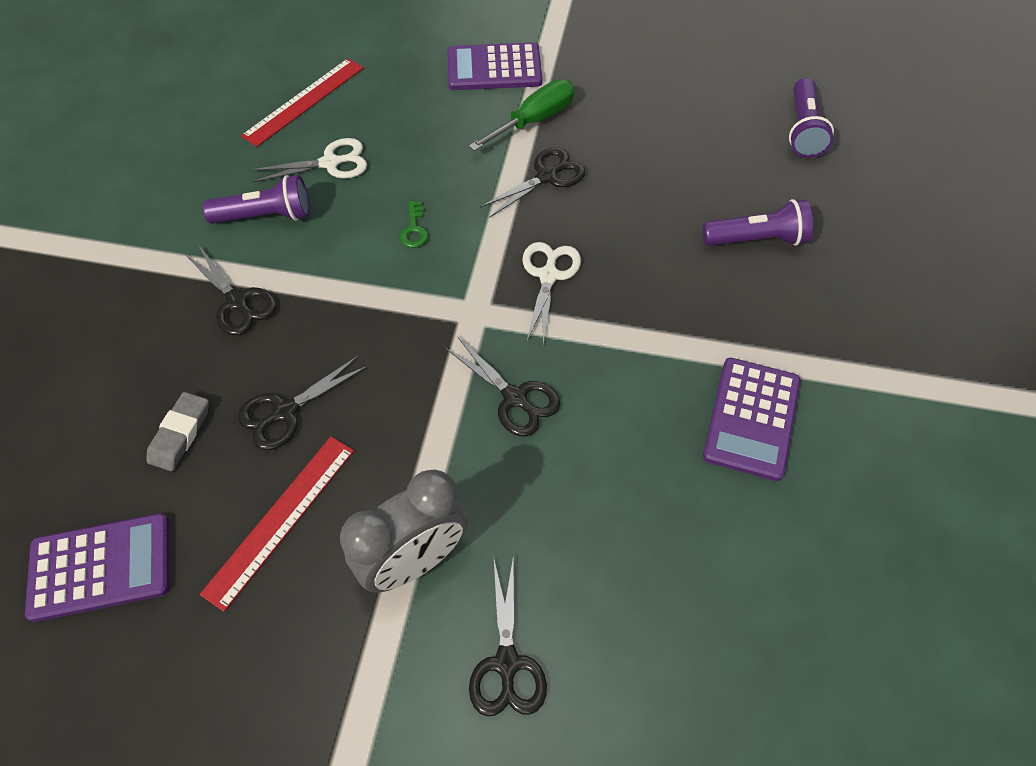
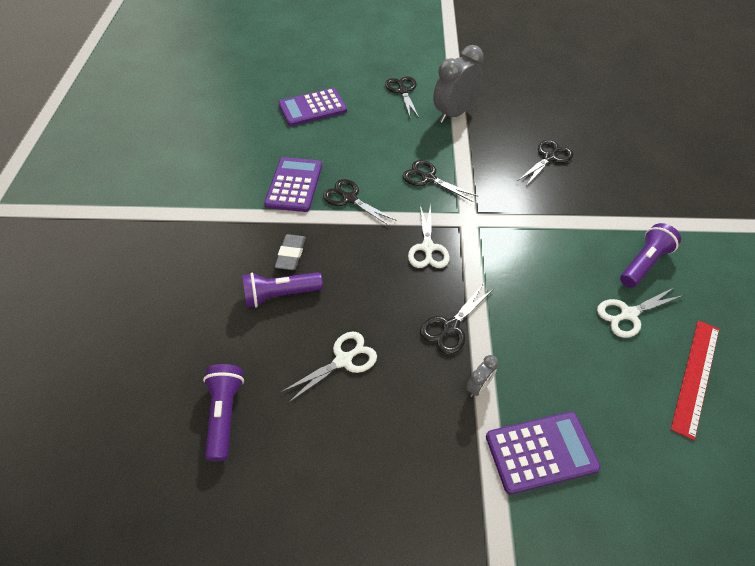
camera: 170 degrees right, 5 degrees down
(101, 567) = (588, 97): purple calculator -> purple calculator (312, 108)
(180, 434) = (595, 143): grey eraser -> grey eraser (291, 254)
(237, 302) = (617, 206): black scissors -> black scissors (349, 198)
(266, 216) = (643, 263): purple flashlight -> purple flashlight turned 150 degrees clockwise
(280, 519) = (522, 119): red ruler -> none
(414, 229) = (533, 268): green key -> none
(534, 120) = (478, 386): green screwdriver -> grey clock
(677, 160) = (343, 360): none -> white scissors

